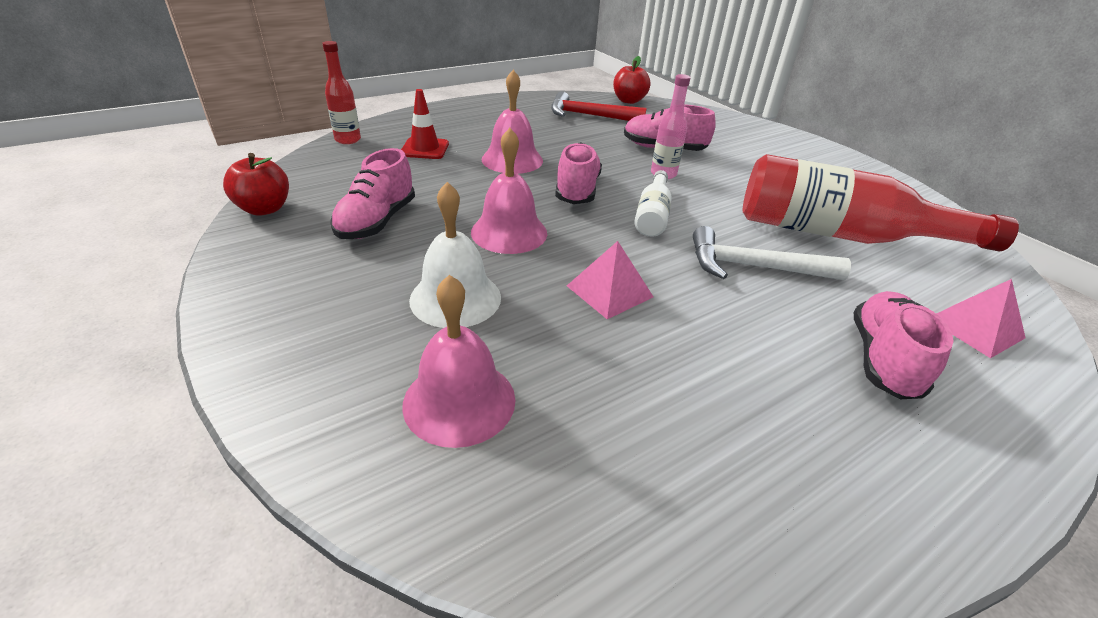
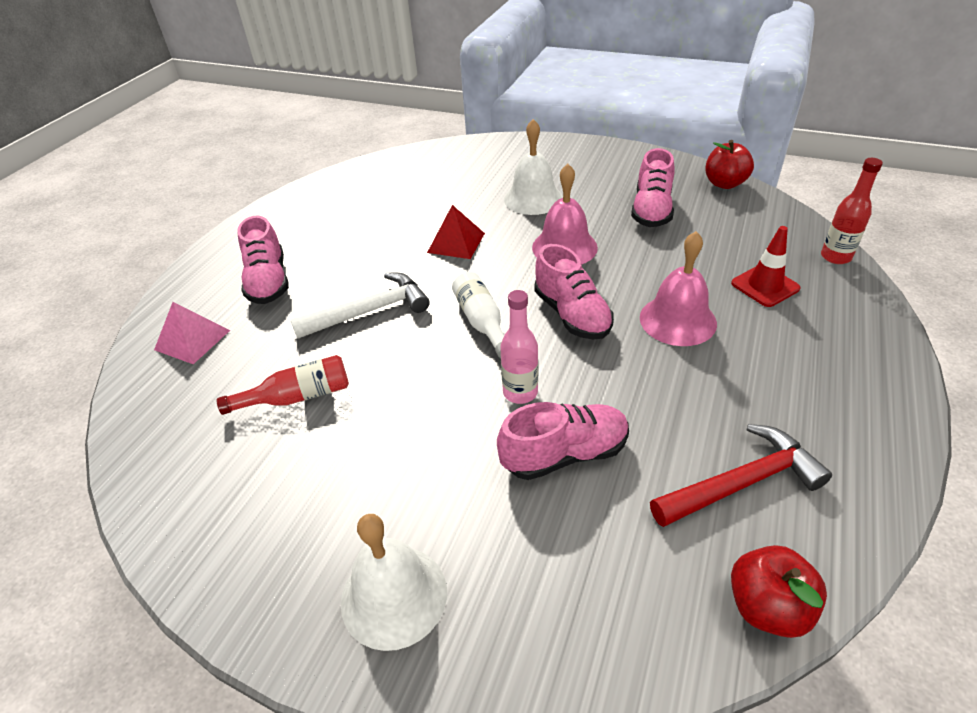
camera: 150 degrees right, 5 degrees up
(377, 221) = (651, 210): pink shoe -> pink shoe turned 150 degrees counterclockwise
(459, 401) = (473, 170): pink bell -> none
(610, 291) = (456, 242): pink pyramid -> red pyramid
(788, 148) = (394, 596): none -> white bell
(840, 234) = (297, 397): red bottle -> red bottle, size x0.47

